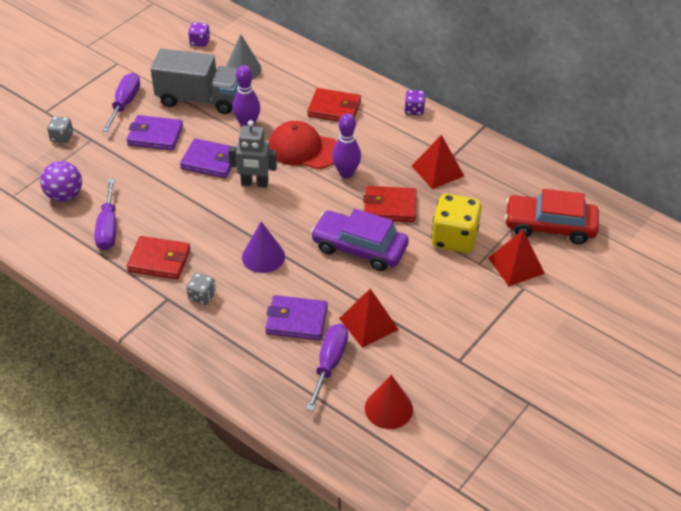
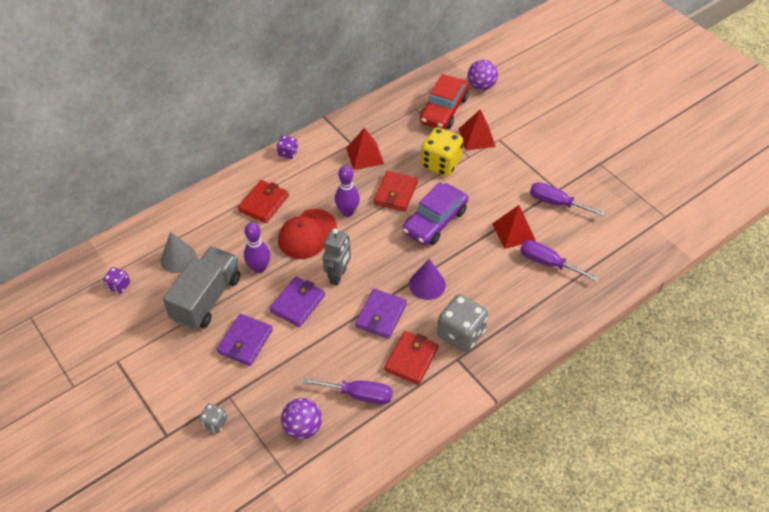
camera: 75 degrees left, 5 degrees up
(125, 103) = (186, 361): purple screwdriver -> purple screwdriver (556, 203)
(202, 296) = (461, 334): grey dice -> grey dice, size x1.98
(296, 320) = (501, 275): purple wallet -> purple wallet (381, 315)
(388, 408) = (594, 237): red cone -> none
(614, 256) = (481, 86): none -> purple ball

